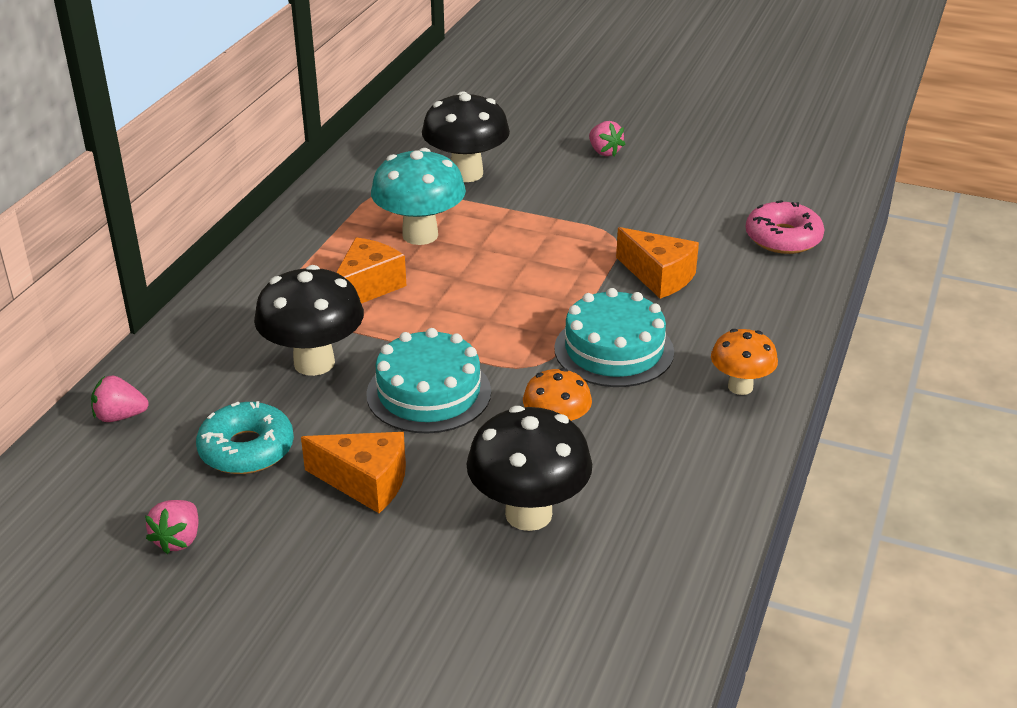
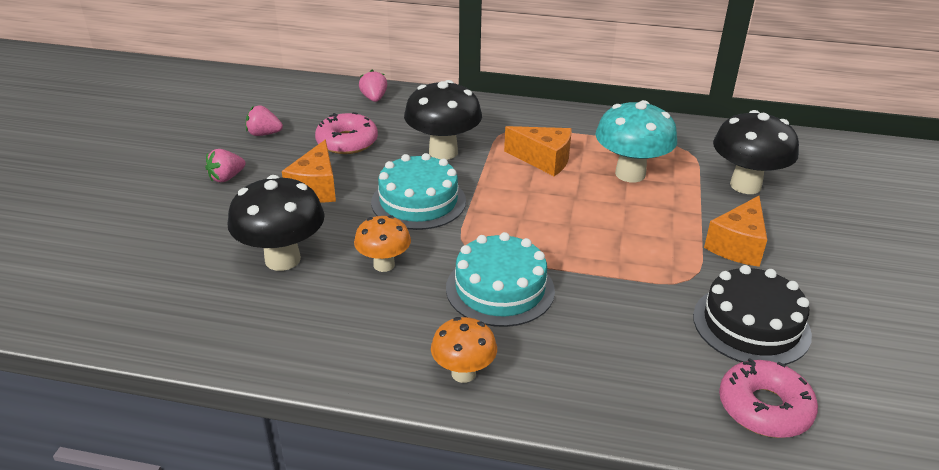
camera: 80 degrees right, 0 degrees up
(246, 449) = (347, 142): turquoise donut -> pink donut
(604, 152) = (855, 262): pink strawberry -> pink strawberry (226, 178)
(659, 276) = (632, 311): orange cheese -> orange cheese (738, 245)
(683, 221) = (751, 325): none -> black cake

